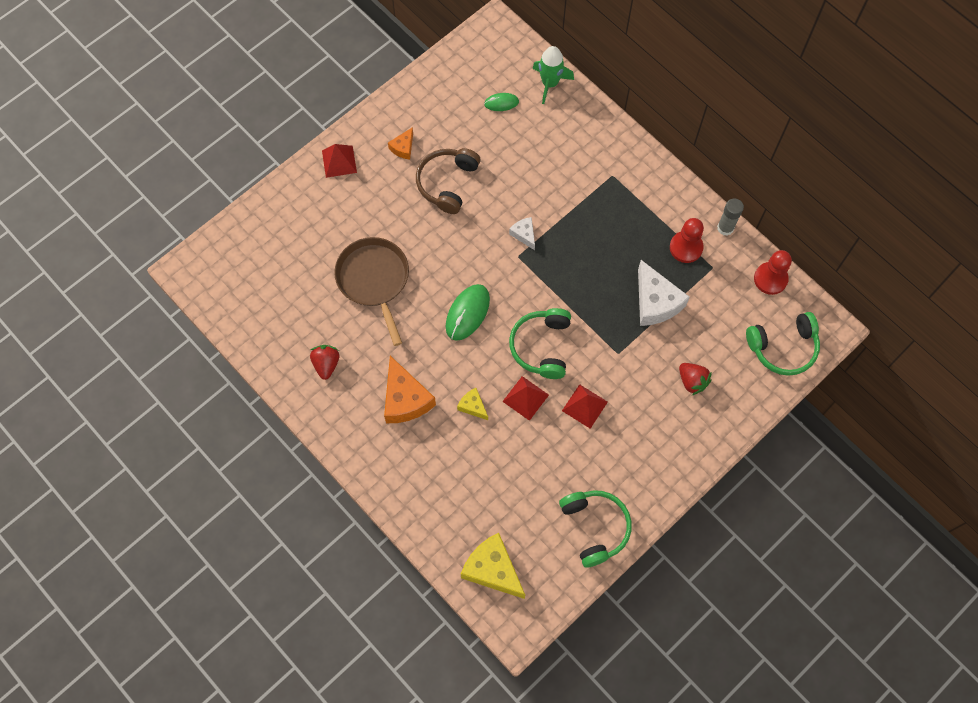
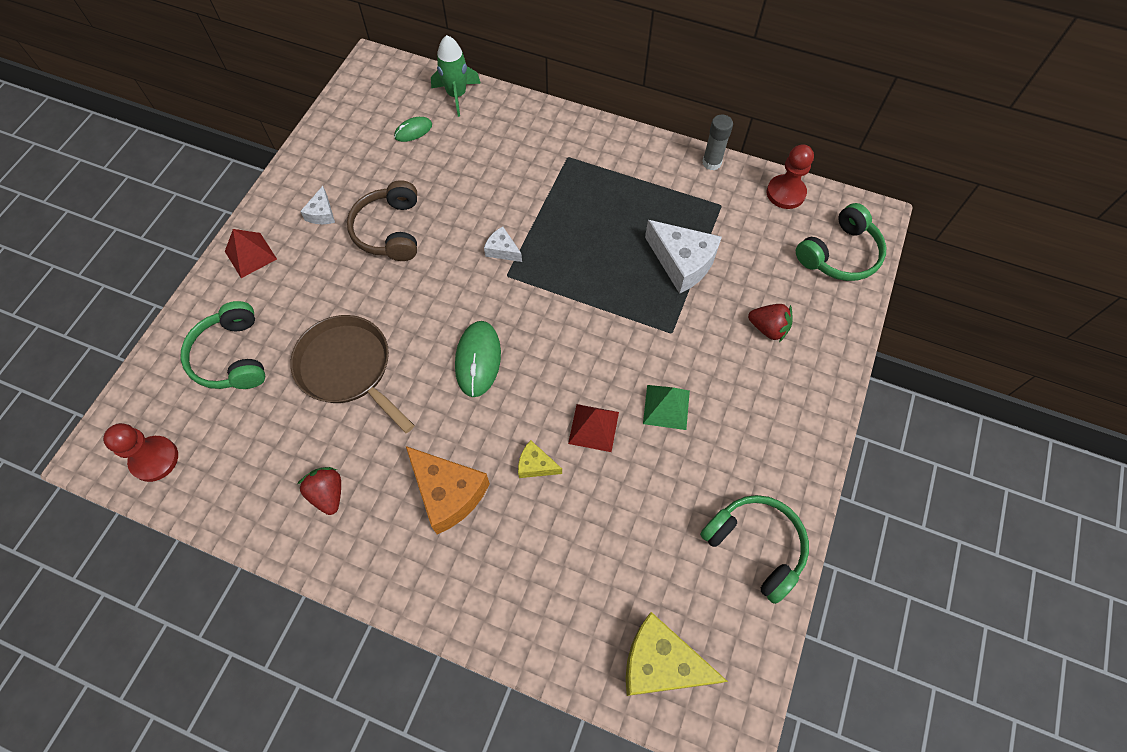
camera: 25 degrees left, 5 degrees down
(403, 148) = (322, 213): orange cheese -> white cheese
(542, 346) = (583, 361): green headphones -> green headphones (232, 356)
(584, 406) = (666, 407): red pyramid -> green pyramid
(686, 247) = (683, 196): red pawn -> red pawn (154, 459)

